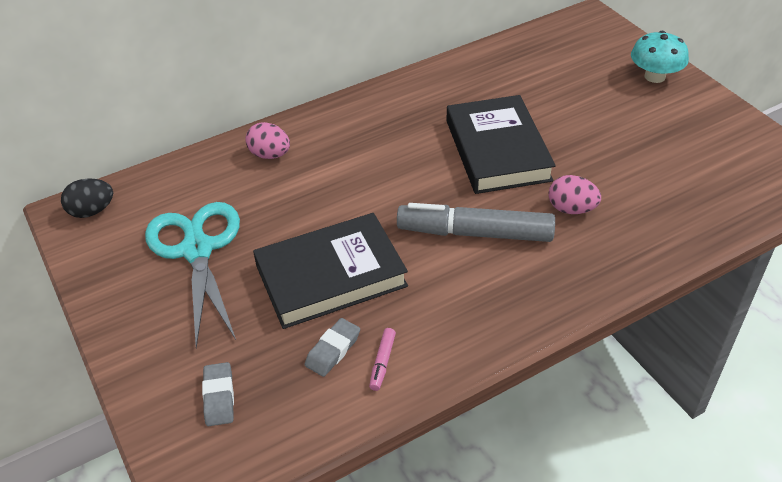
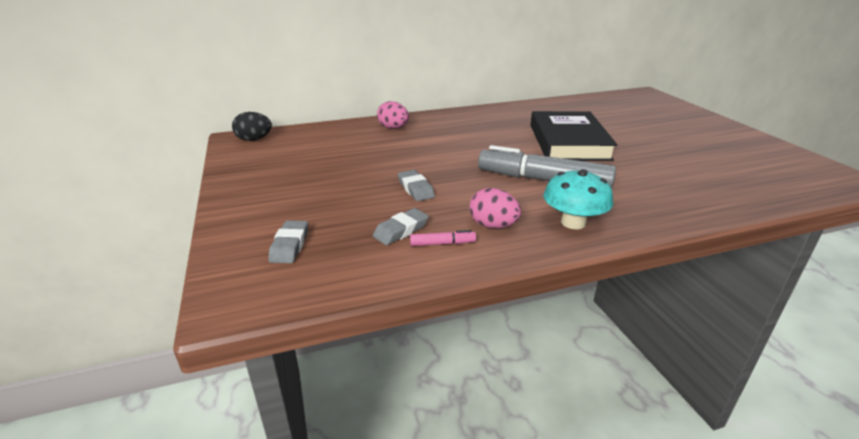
camera: 10 degrees right, 15 degrees down
(197, 250) = (317, 164): turquoise scissors -> none
(331, 276) = (415, 189): black book -> grey eraser
(382, 362) = (442, 244): pink marker -> pink marker turned 120 degrees counterclockwise
(571, 209) = (629, 176): pink egg -> pink egg (493, 225)
(655, 76) = (699, 121): turquoise mushroom -> turquoise mushroom (573, 222)

